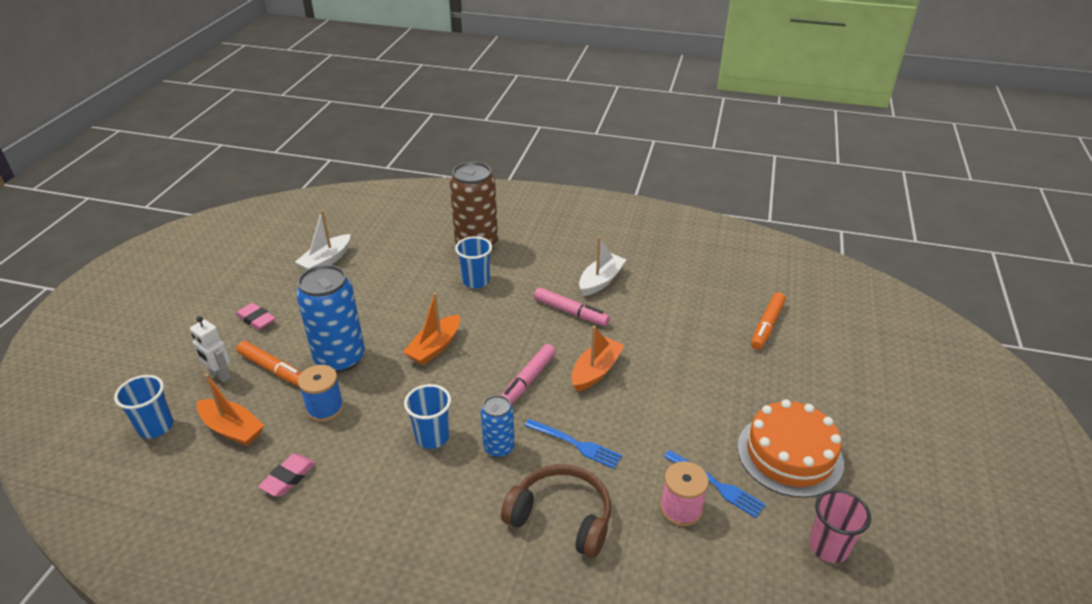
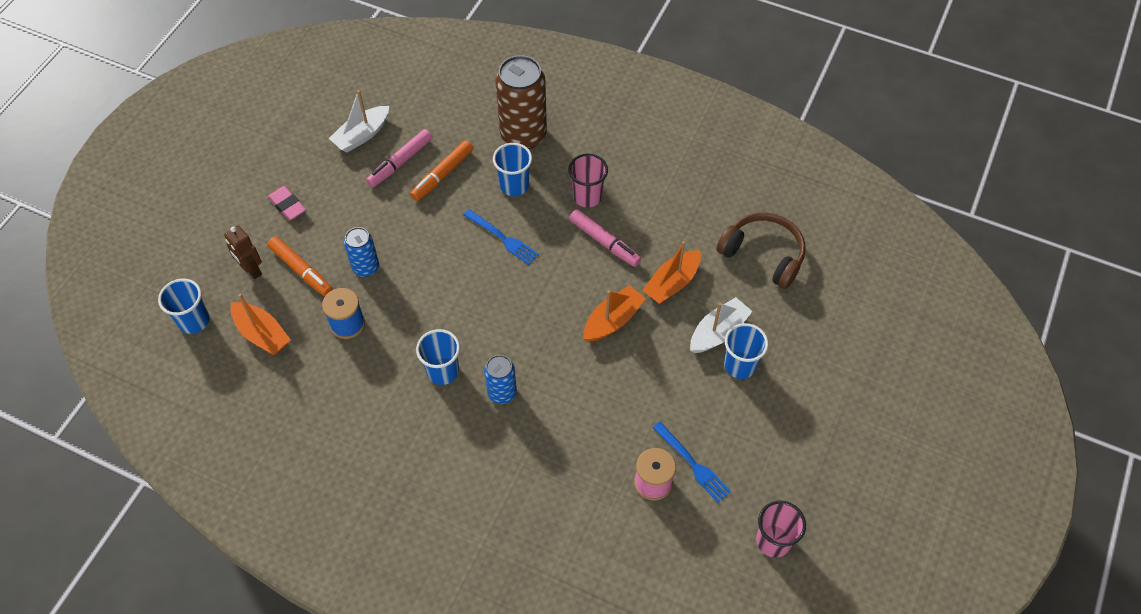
camera: 10 degrees right, 20 degrees up
(220, 375) = (251, 270): white robot -> brown robot
(288, 478) = (310, 395): pink eraser -> none
(340, 359) = (366, 267): blue can -> blue can, size x0.54
(435, 347) = (459, 267): orange boat -> orange boat (672, 283)
(527, 381) = (543, 322): pink marker -> pink marker (400, 162)
(545, 281) = (587, 196): none -> pink cup
(561, 517) = (544, 473): brown headphones -> brown headphones (763, 255)
(576, 444) = (574, 400): blue fork -> blue fork (503, 238)
(601, 281) = (646, 204): white boat -> white boat (718, 332)
(731, 392) = (739, 365): none -> blue cup
(767, 326) = (804, 290): orange marker -> orange marker (443, 175)
(789, 454) = (772, 444): orange cake -> none

